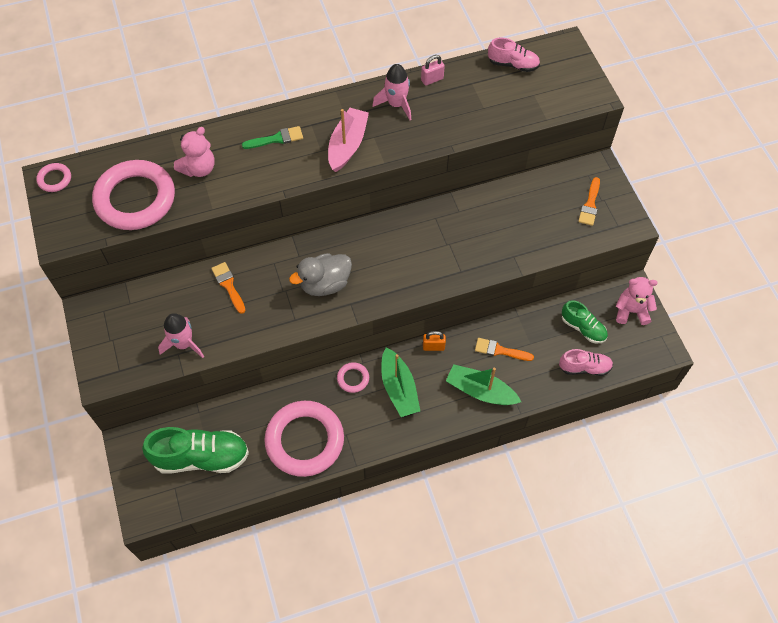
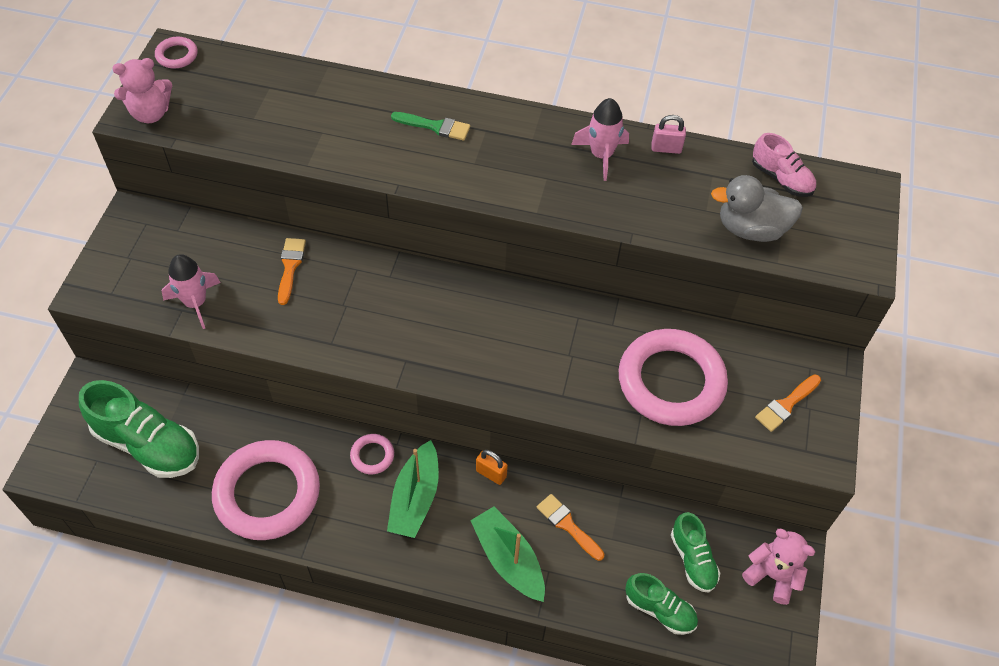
camera: 30 degrees right, 5 degrees down
(135, 199) = (238, 114): pink ring -> pink ring (671, 381)
(199, 168) = (327, 116): pink teddy bear -> pink teddy bear (150, 113)
(325, 284) = (394, 322): grey duck -> grey duck (751, 229)
(347, 145) = (509, 172): pink boat -> none
(584, 367) = (660, 610): pink shoe -> green shoe

